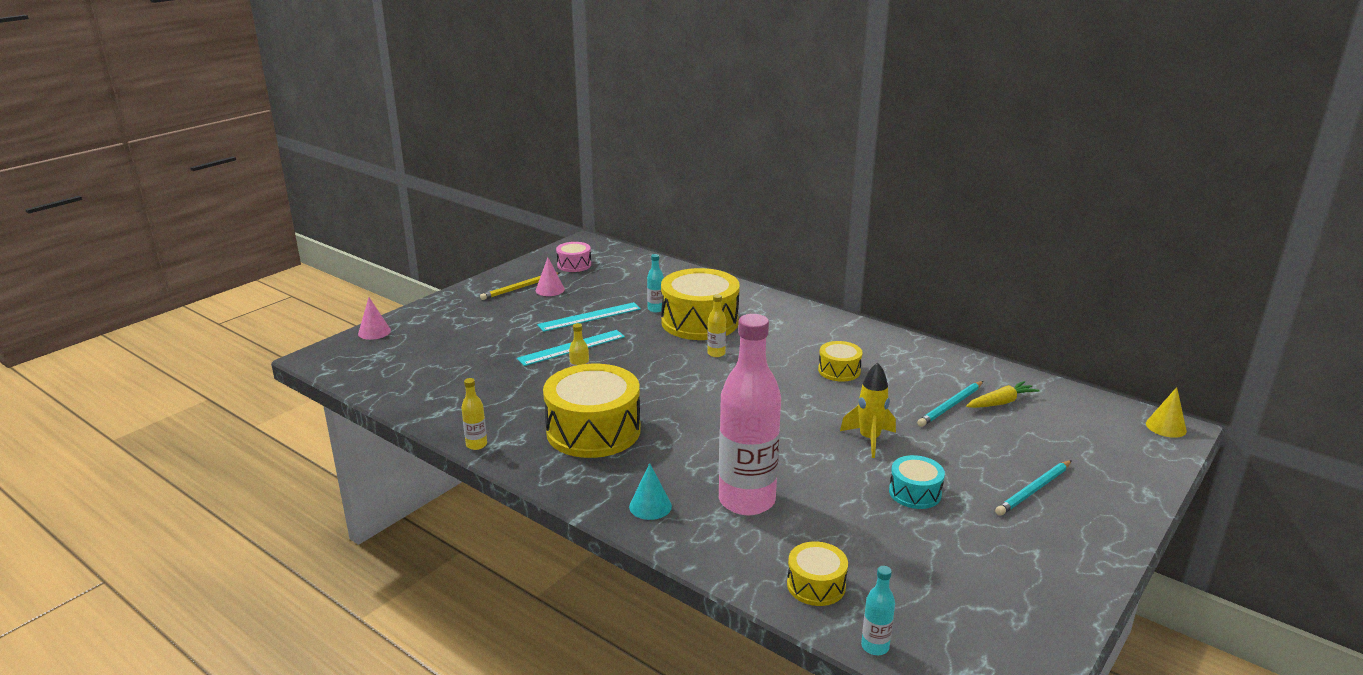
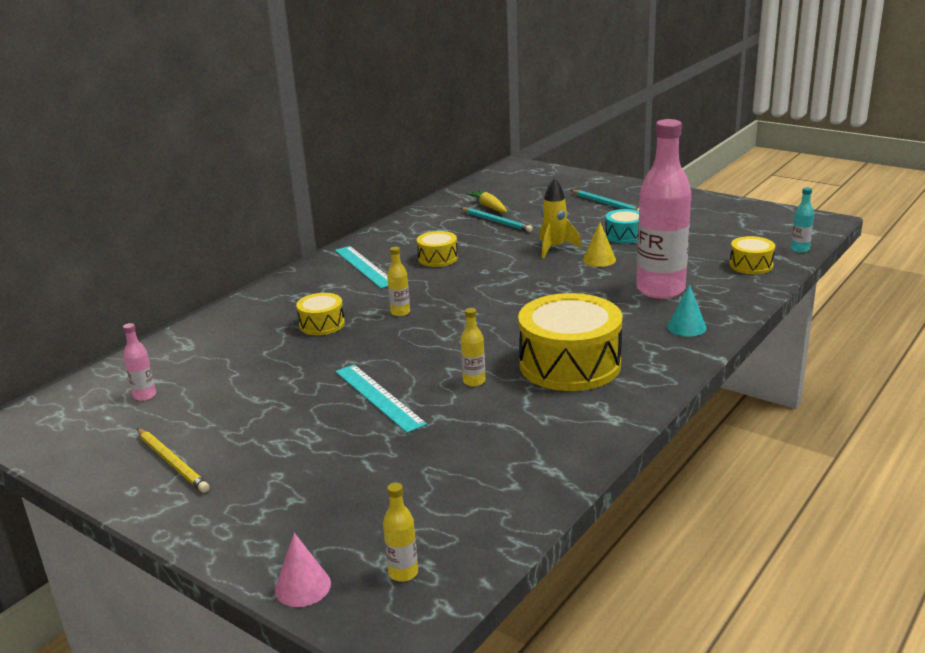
camera: 90 degrees left, 0 degrees up
(476, 445) = (617, 430): yellow bottle -> yellow bottle (403, 573)
(550, 290) = (190, 435): pink cone -> none
(574, 265) = (103, 425): pink drum -> none
(589, 317) = (291, 394): turquoise ruler -> turquoise ruler (364, 266)
(606, 272) = (145, 396): none -> pink bottle
(655, 309) = (280, 352): turquoise bottle -> none
(699, 322) = (322, 324): yellow drum -> yellow drum, size x0.50
(1166, 427) = (516, 168): yellow cone -> yellow cone (599, 259)

